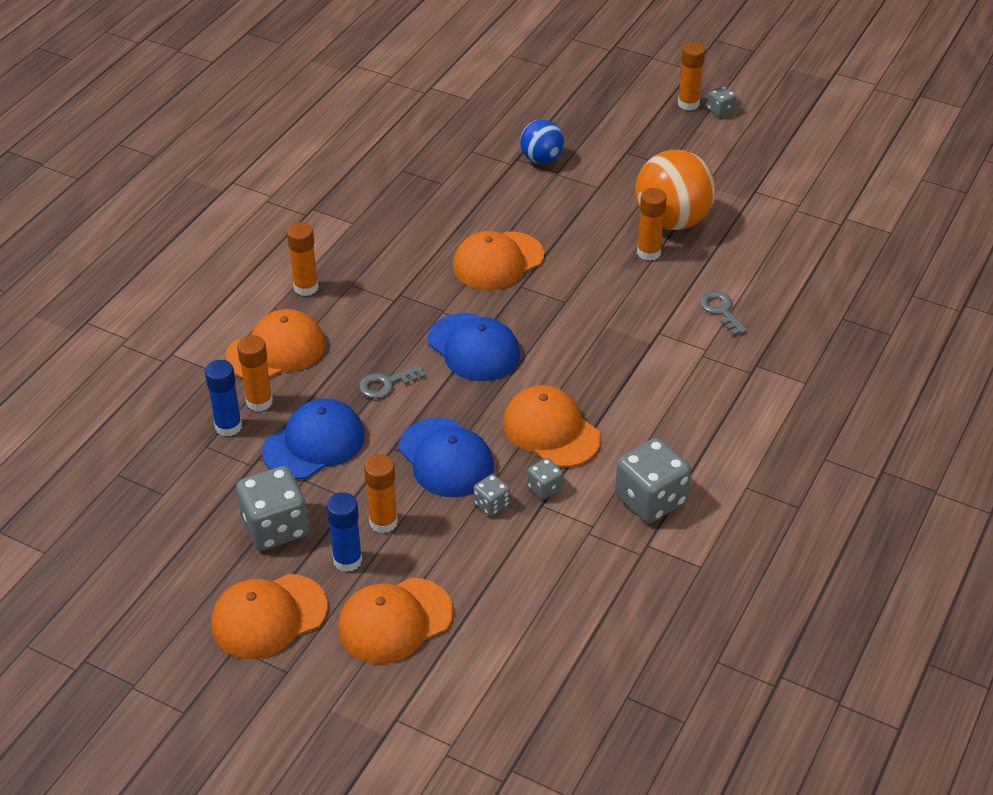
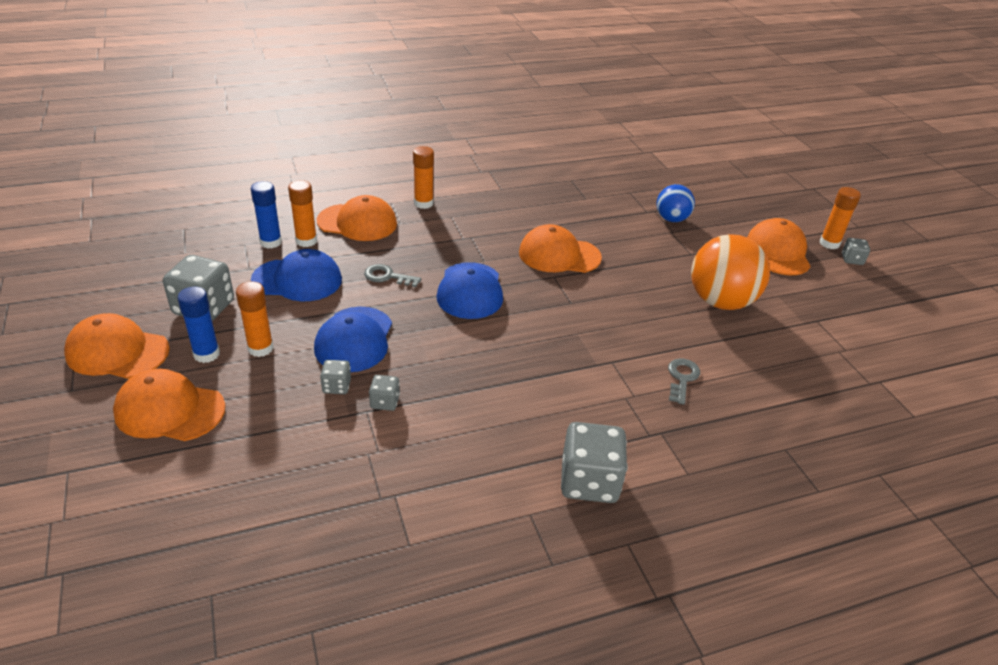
camera: 40 degrees right, 5 degrees down
(551, 430) = (444, 370): orange cap -> orange cap (778, 252)
(648, 252) = (675, 310): orange glue stick -> none
(650, 499) = (444, 465): grey dice -> grey dice (589, 481)

